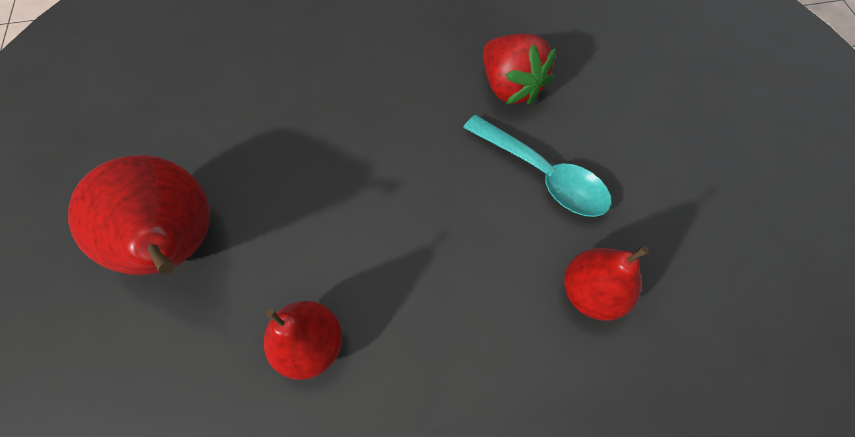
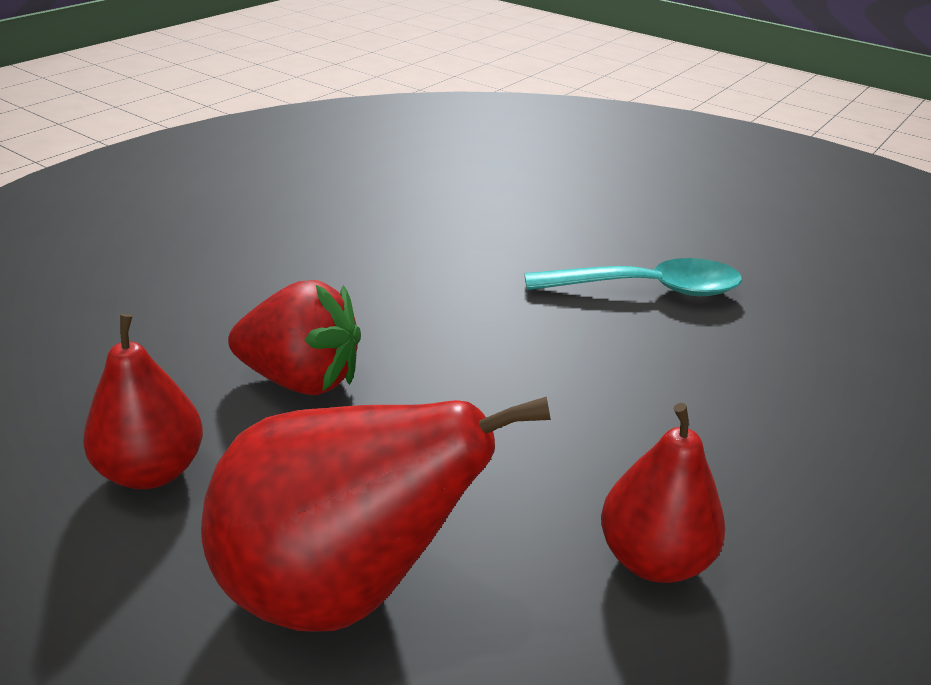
camera: 45 degrees left, 30 degrees down
(510, 87) = (520, 243): red strawberry -> red strawberry (301, 379)
(591, 292) = (810, 345): red pear -> red pear (152, 471)

